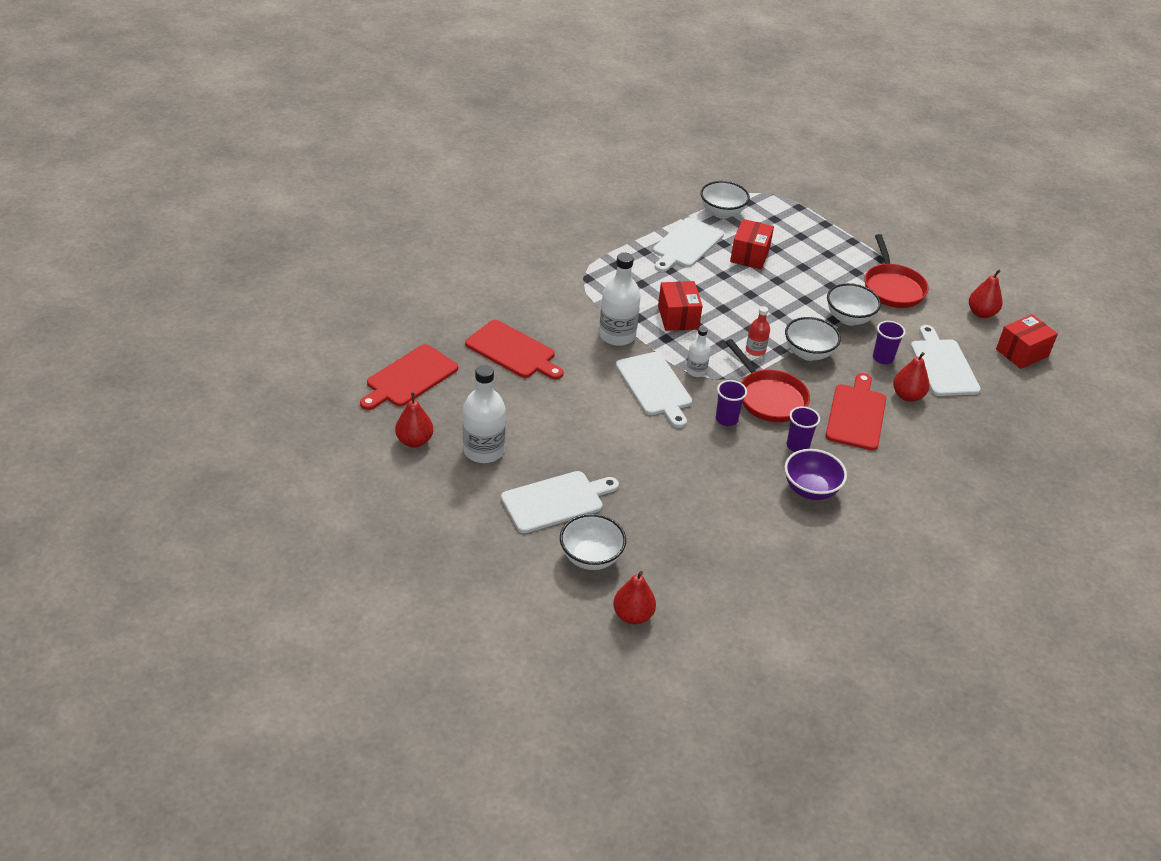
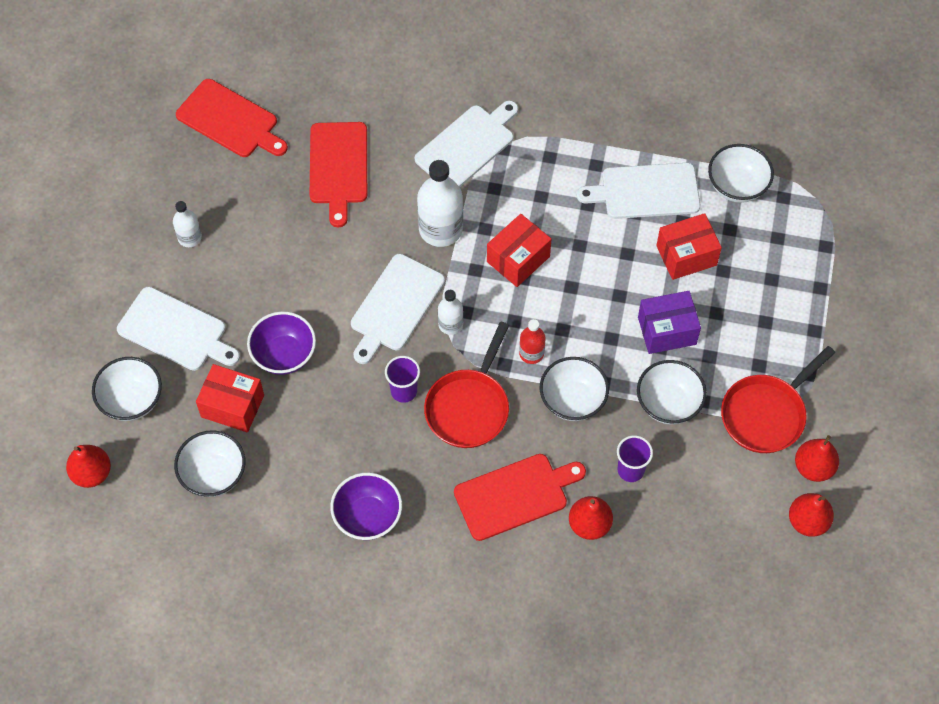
camera: 55 degrees right, 20 degrees up
(409, 378) = (230, 120): red cutting board -> red cutting board turned 150 degrees counterclockwise
(414, 441) = (157, 182): red pear -> red pear (813, 467)
(483, 450) = (189, 237): white bottle -> white bottle, size x0.55
(637, 458) = (284, 355): none -> purple bowl
(701, 548) = (213, 474): none -> white bowl
(795, 291) = (667, 330): none -> purple box
(797, 446) = (420, 471): purple cup -> none
(943, 365) = (674, 531): white cutting board -> white cutting board (467, 145)
(1022, 353) = (773, 595): red box -> red box (232, 406)

